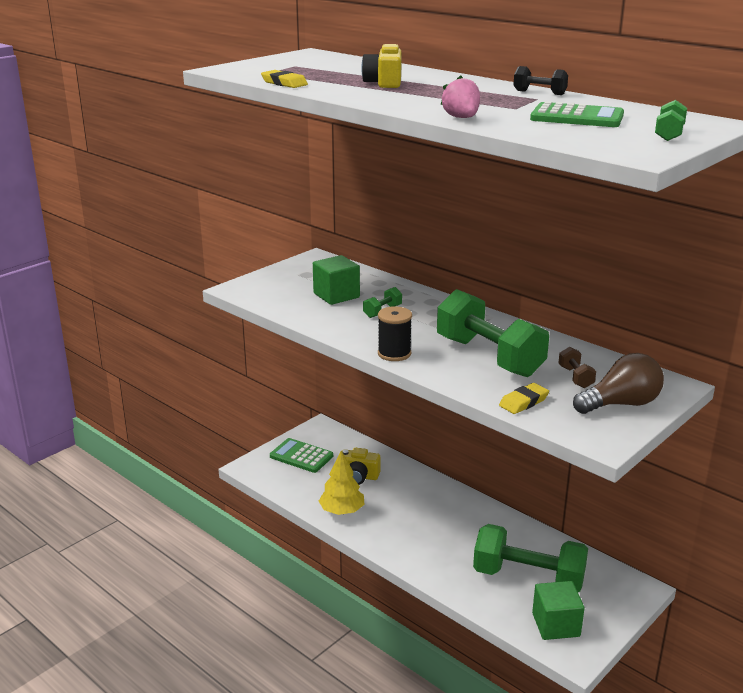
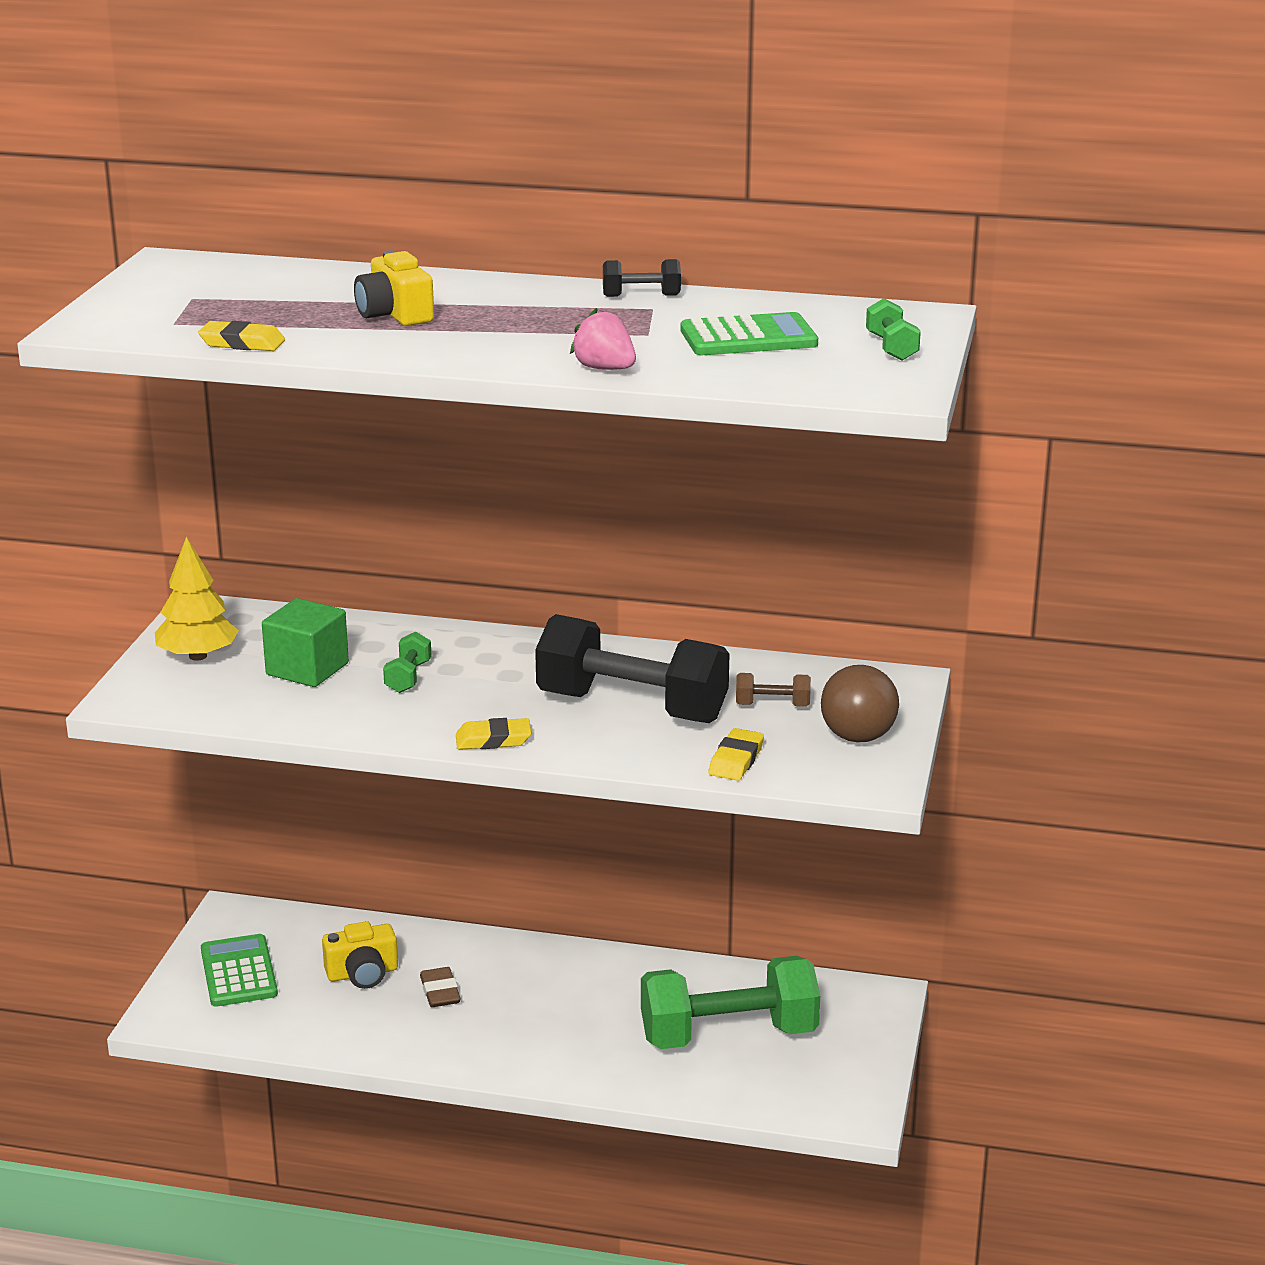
camera: 30 degrees left, 0 degrees up
(301, 456) = (238, 972): green calculator -> green calculator turned 75 degrees clockwise
(342, 511) = (379, 1035): yellow tree -> yellow tree (197, 656)
(389, 499) = (440, 992): none -> brown eraser
(394, 353) = (493, 740): black spool -> yellow eraser
(489, 357) = (632, 707): green dumbbell -> black dumbbell
(556, 625) = (808, 1084): green cube -> none
(575, 377) = (772, 705): brown dumbbell -> brown dumbbell turned 45 degrees counterclockwise
(621, 404) = (859, 727): brown light bulb -> brown light bulb turned 150 degrees clockwise

